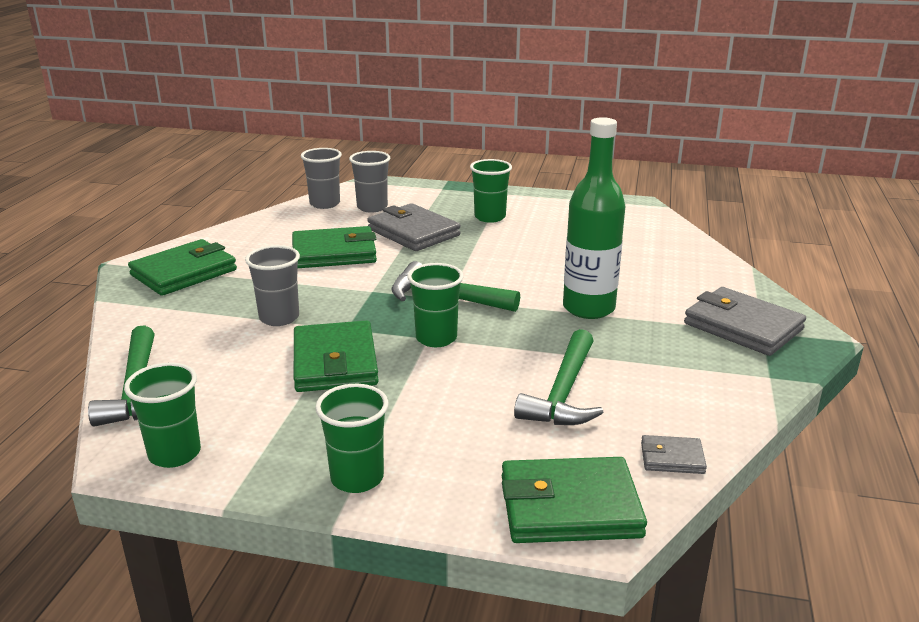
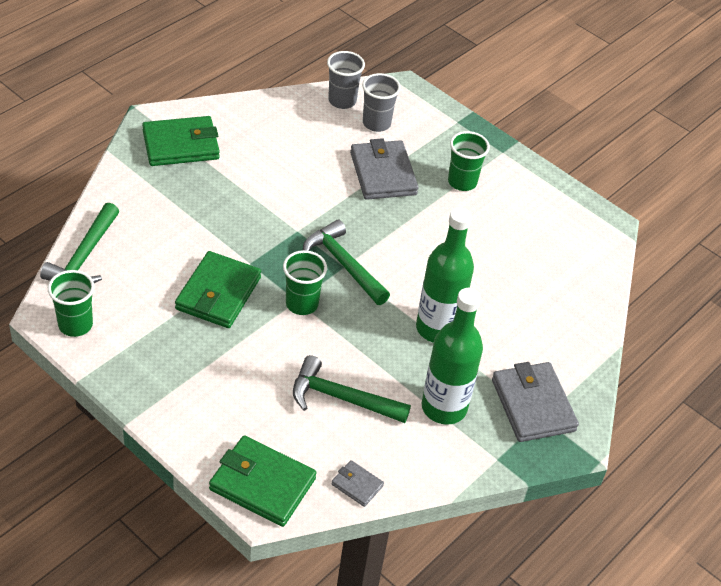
camera: 25 degrees right, 20 degrees up
(279, 318) = (213, 229): grey cup -> none
(334, 253) = (302, 172): green wallet -> none
(357, 478) = (162, 398): green cup -> none
(563, 393) = (341, 398): green hammer -> green hammer turned 60 degrees clockwise
(670, 359) = (444, 407): none -> green bottle

